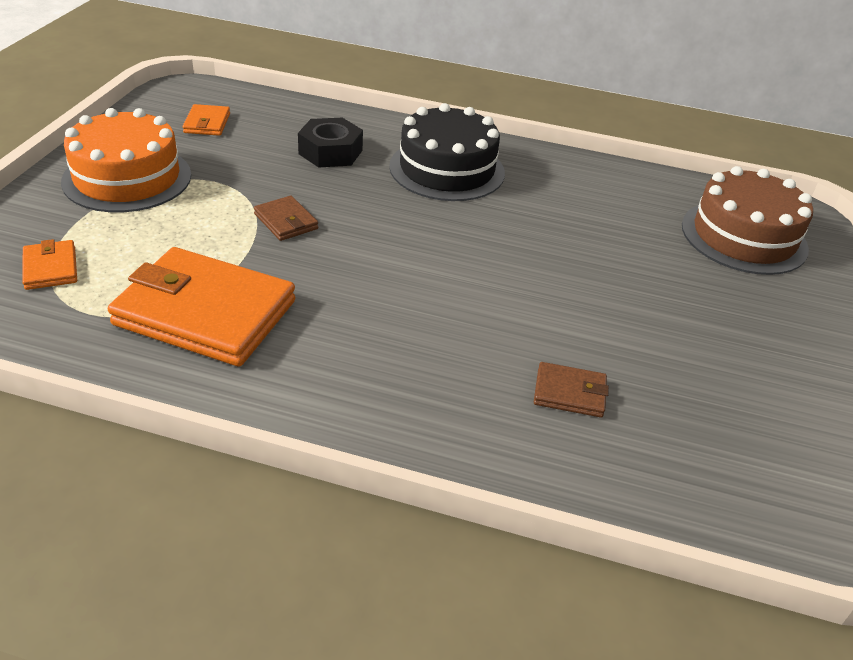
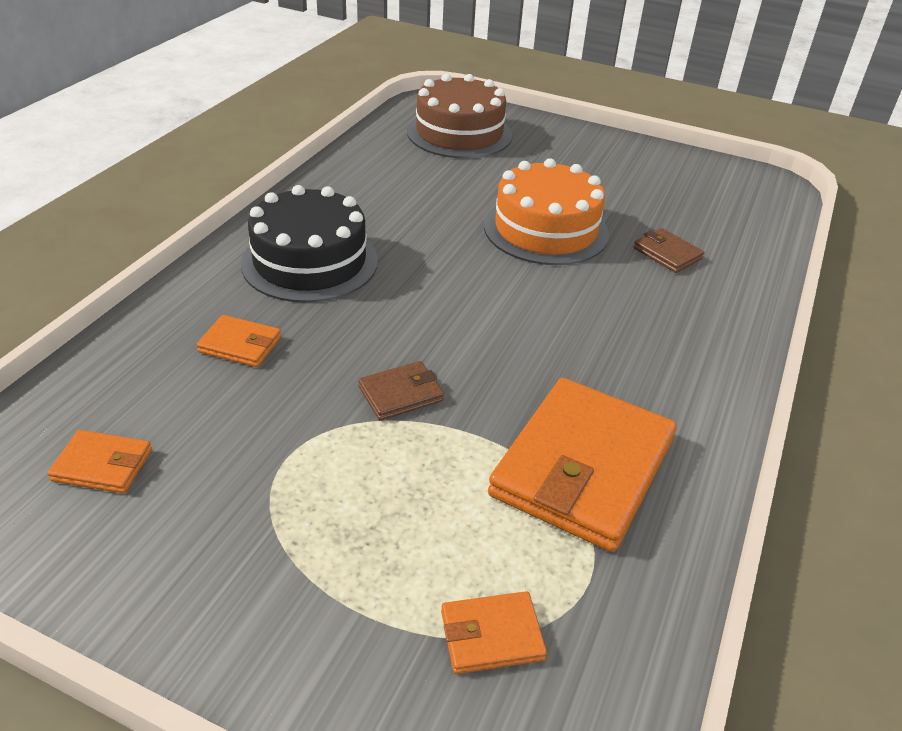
camera: 80 degrees left, 0 degrees up
(127, 178) = (252, 560): orange cake -> orange cake (546, 229)
(330, 152) = (240, 344): black nut -> orange wallet
(569, 393) = (667, 254): brown wallet -> brown wallet turned 60 degrees counterclockwise

